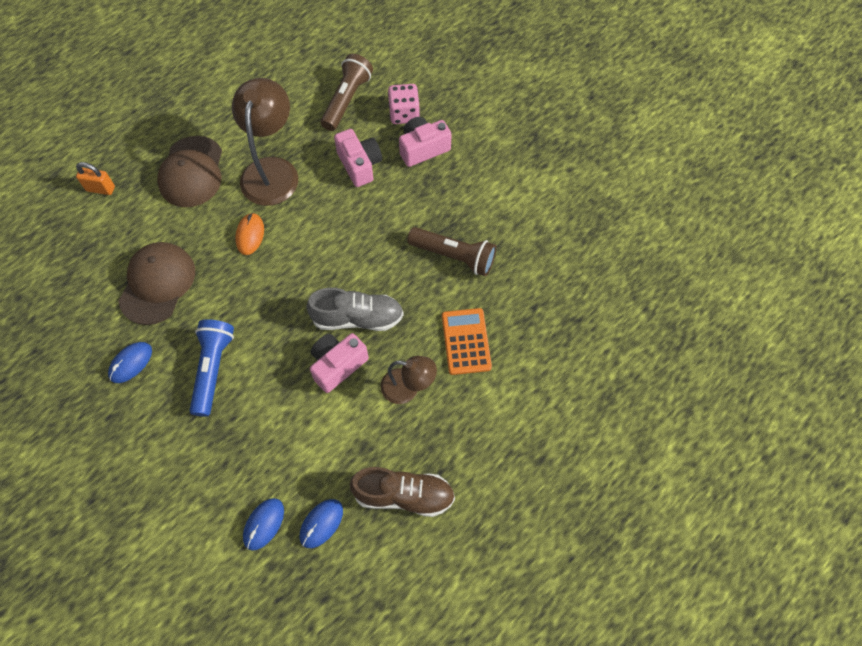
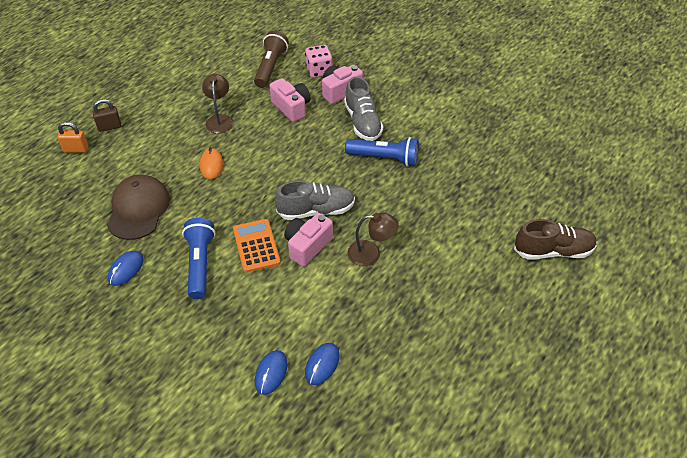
camera: 10 degrees left, 15 degrees down
(143, 162) = (109, 127): none -> brown padlock
(192, 172) = (152, 129): brown cap -> none
(272, 170) = (220, 119): brown lamp -> brown lamp, size x0.58
(404, 495) = (388, 332): brown shoe -> brown shoe (553, 251)
(440, 199) = (362, 122): none -> grey shoe
(454, 256) = (384, 158): brown flashlight -> blue flashlight
(466, 341) = (410, 214): orange calculator -> orange calculator (256, 246)

